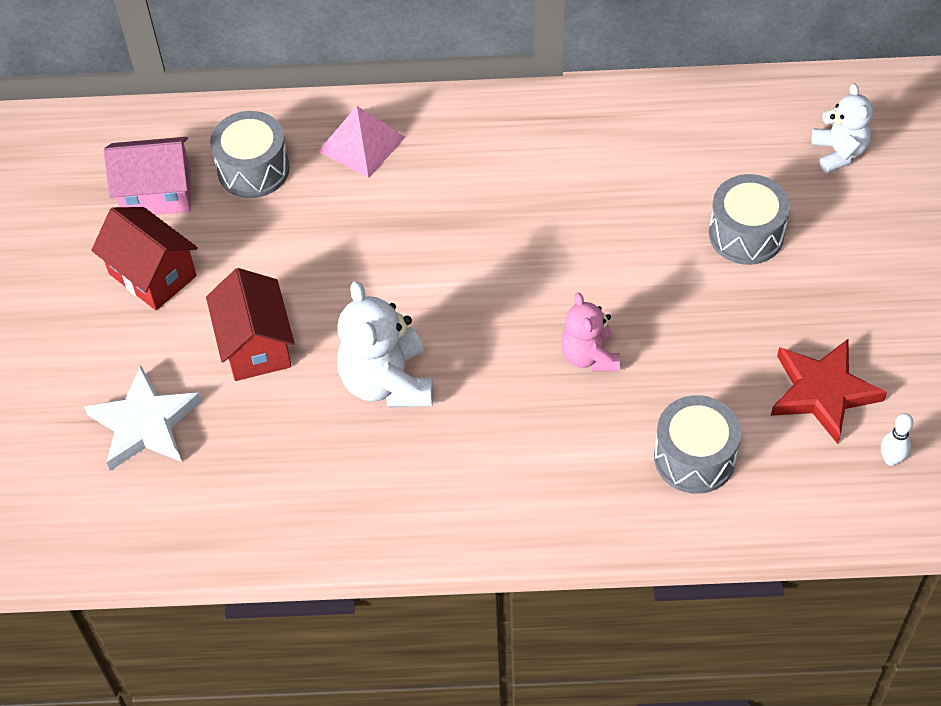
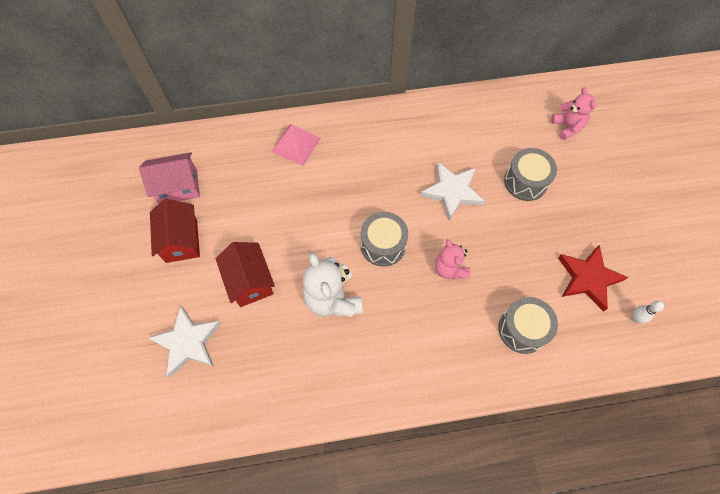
camera: 10 degrees left, 10 degrees up
(152, 275) = (181, 240): red house -> red house turned 45 degrees clockwise
(253, 169) = (234, 166): grey drum -> grey drum (383, 245)
(616, 239) = (452, 191): none -> white star
(839, 152) = (567, 126): white teddy bear -> pink teddy bear

